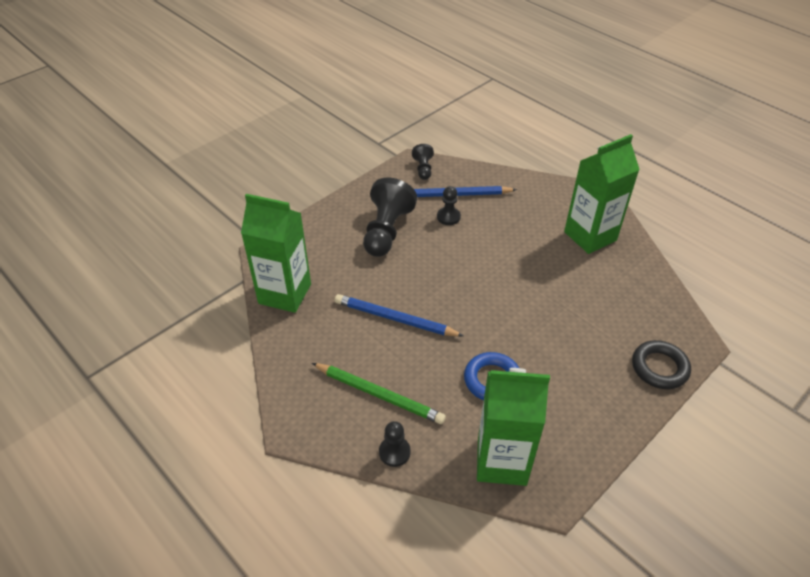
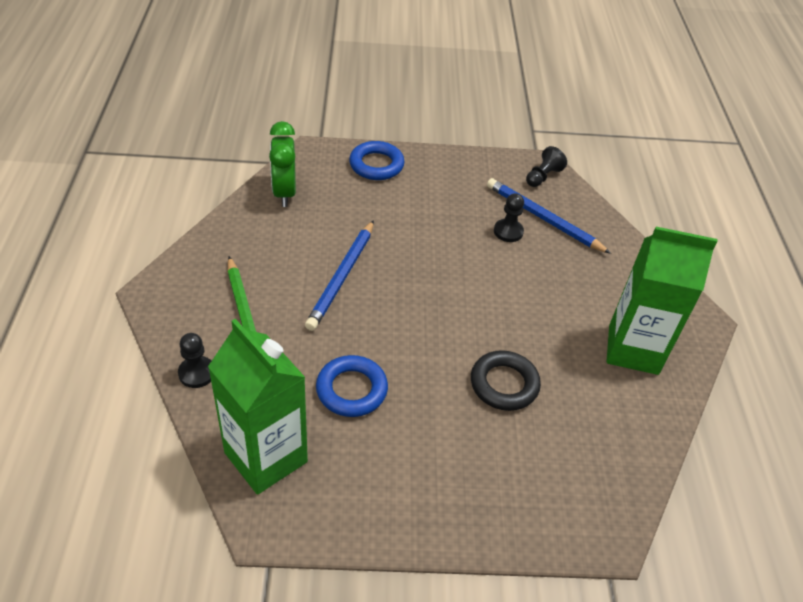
camera: 40 degrees right, 0 degrees up
(285, 294) = (284, 193): green carton -> green clock
(318, 231) = (376, 165): none -> blue ring
(386, 231) = (434, 204): black pawn -> none
(395, 319) = (342, 277): blue pencil -> blue pencil turned 135 degrees counterclockwise
(659, 368) = (529, 520): black ring -> black ring (504, 384)

